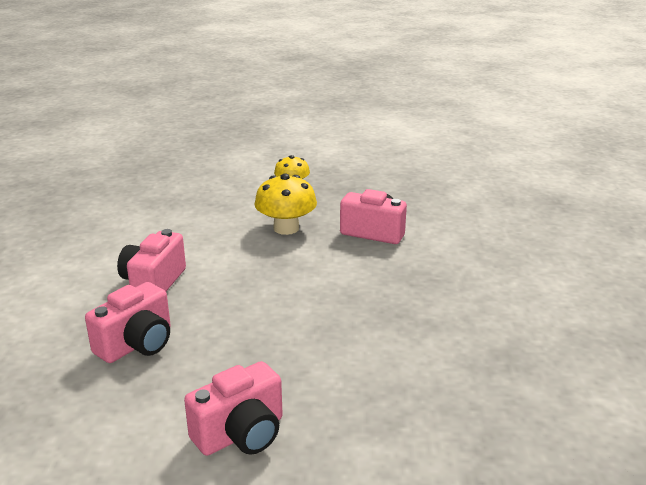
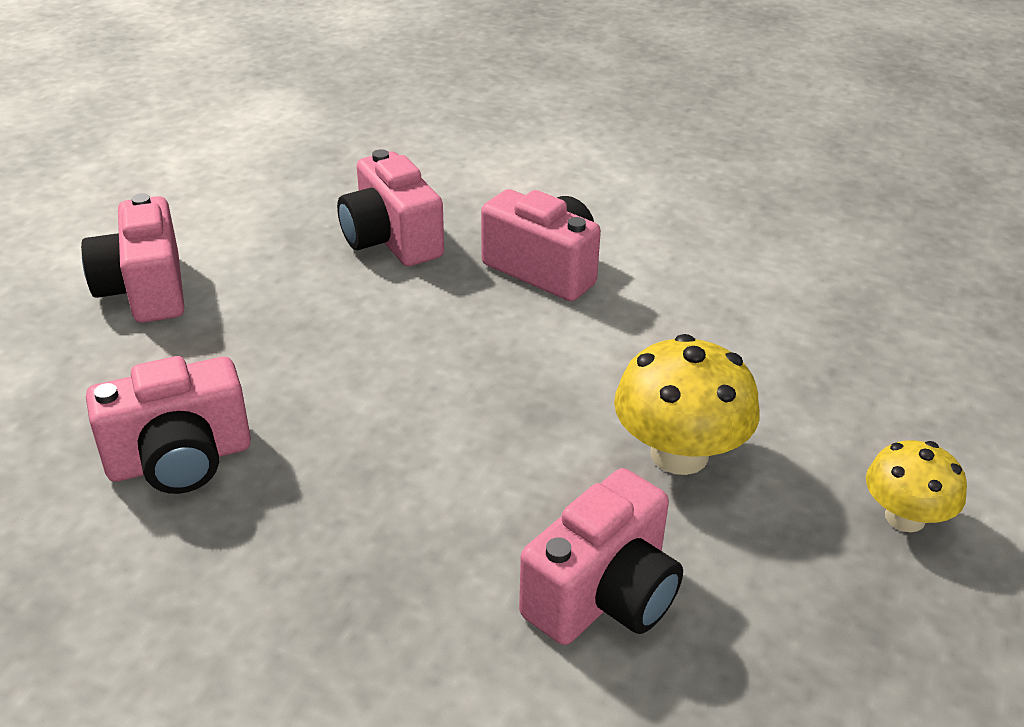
camera: 110 degrees right, 10 degrees up
(383, 352) = (180, 460): none -> pink camera

